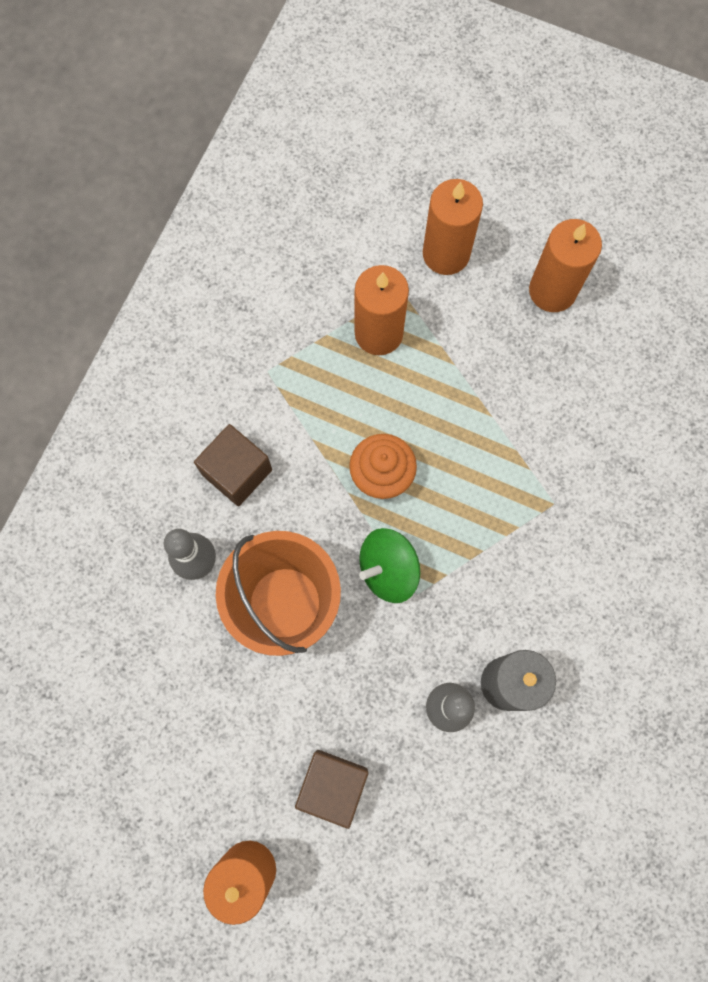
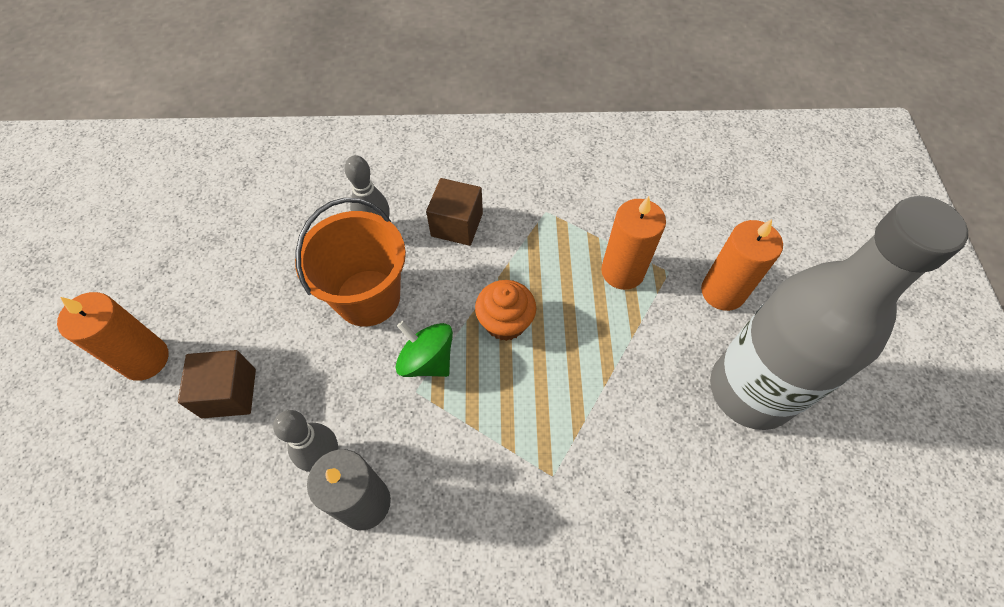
camera: 65 degrees right, 15 degrees down
(552, 291) = (750, 390): orange candle -> grey bottle

